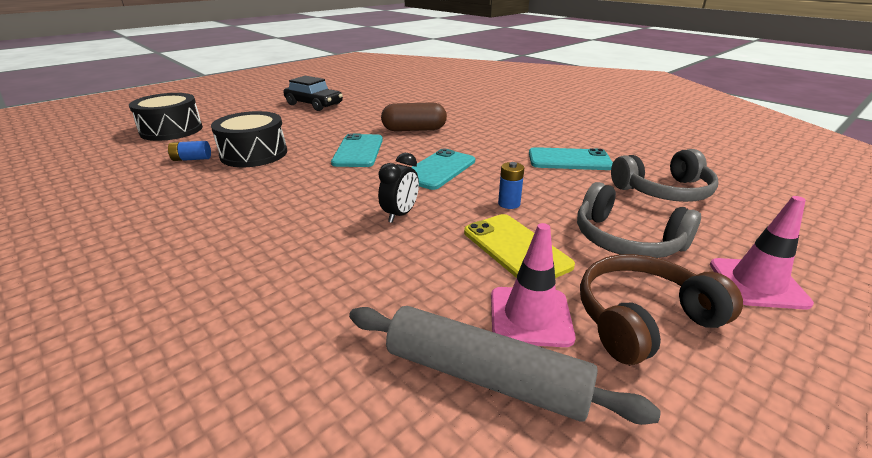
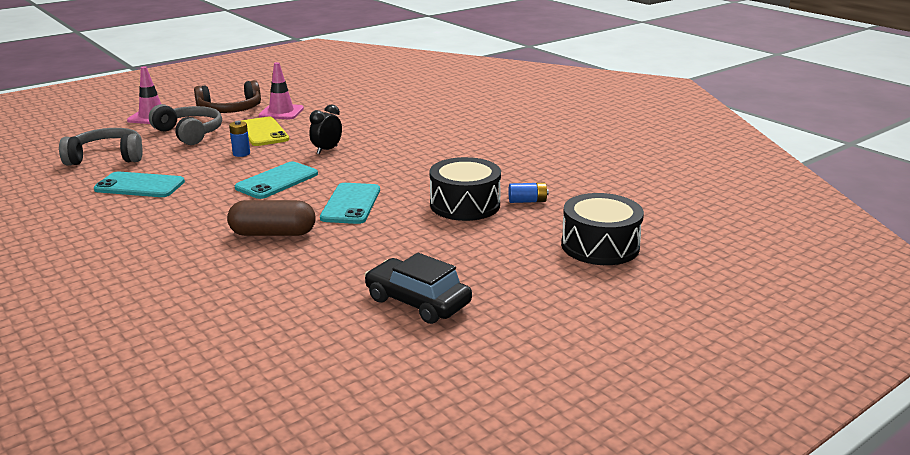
camera: 175 degrees left, 5 degrees down
(485, 376) = (314, 101): grey rolling pin -> none

